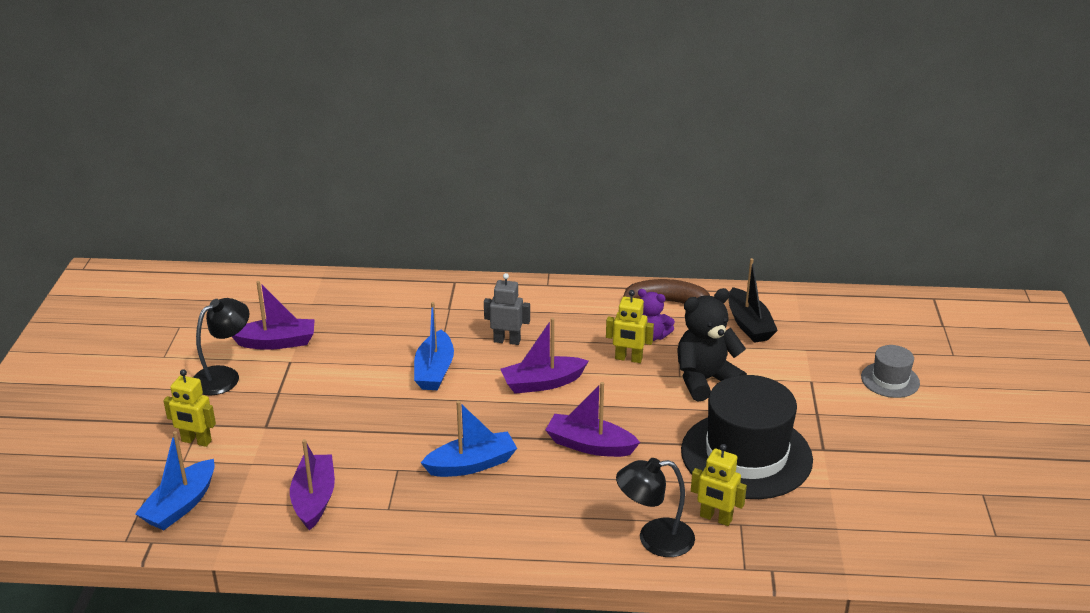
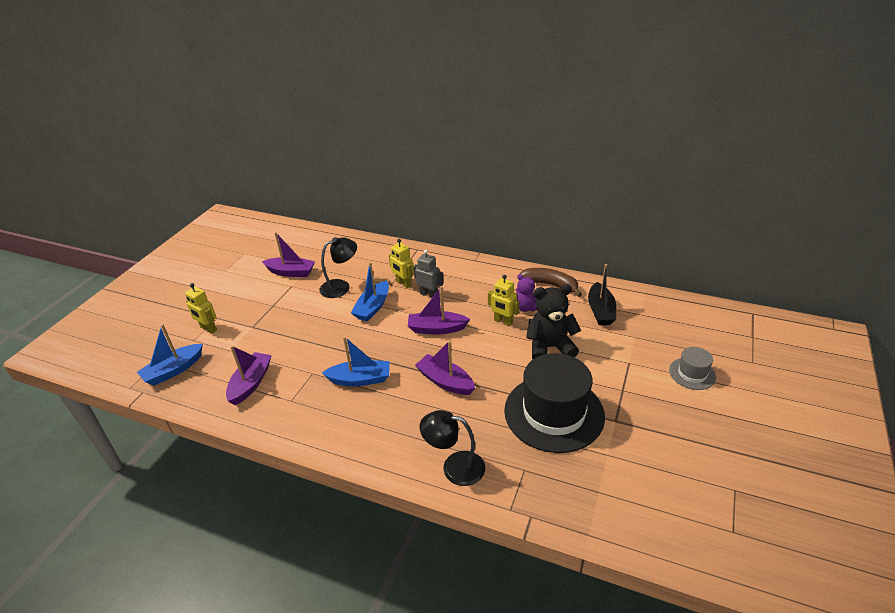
camera: 20 degrees right, 5 degrees up
(224, 376) = (249, 289): black lamp -> black lamp (341, 287)
(715, 518) = (507, 460): yellow robot -> yellow robot (403, 283)

